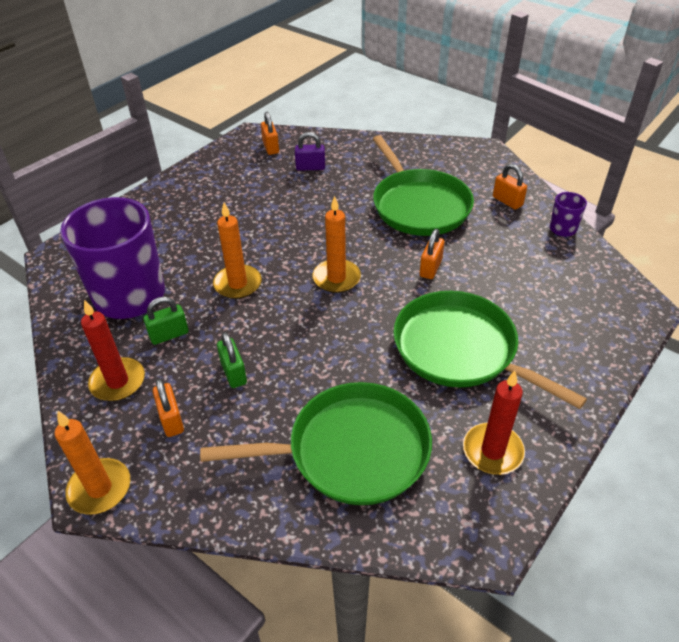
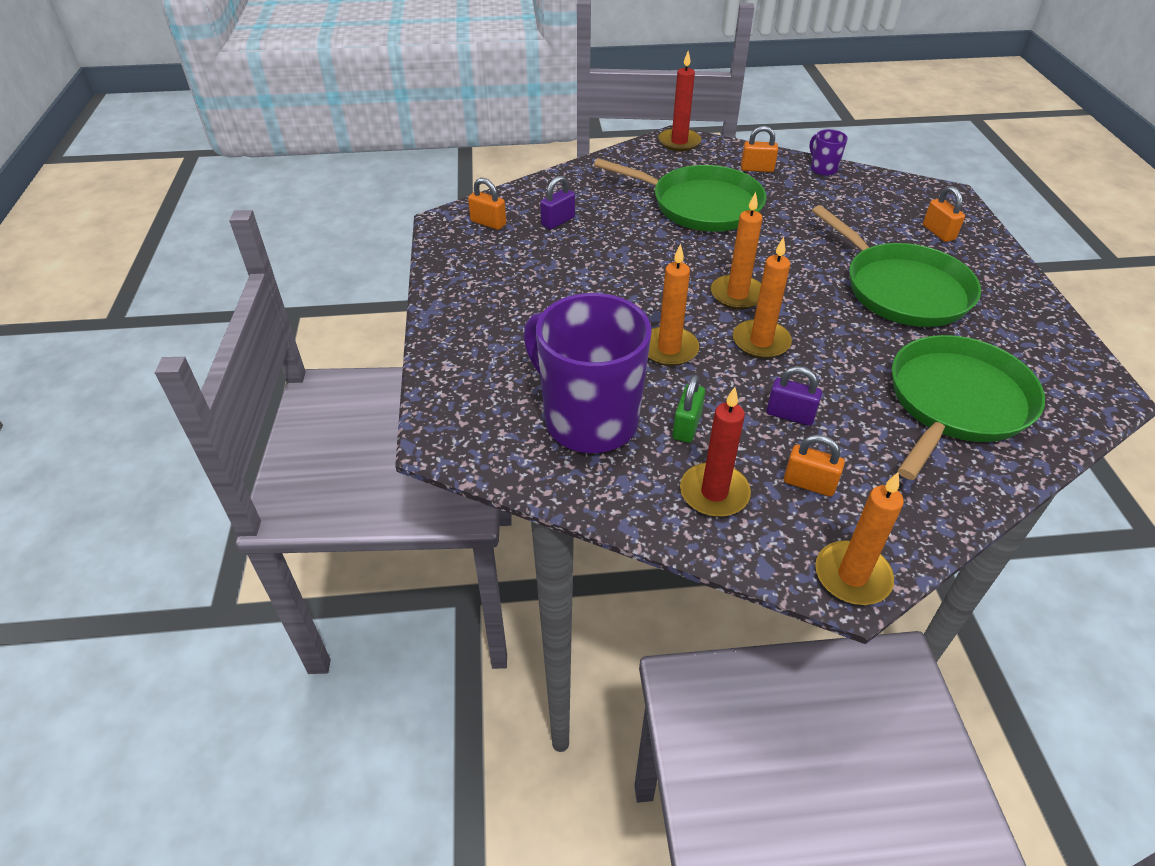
camera: 45 degrees left, 0 degrees up
(233, 373) = (790, 415): green padlock -> purple padlock
(297, 317) = (761, 342): none -> orange candle
(430, 268) = (788, 246): orange padlock -> orange padlock (938, 232)
(460, 350) = (902, 289): green pan -> green pan turned 120 degrees counterclockwise
(492, 451) = (1024, 338): red candle -> red candle (679, 142)

